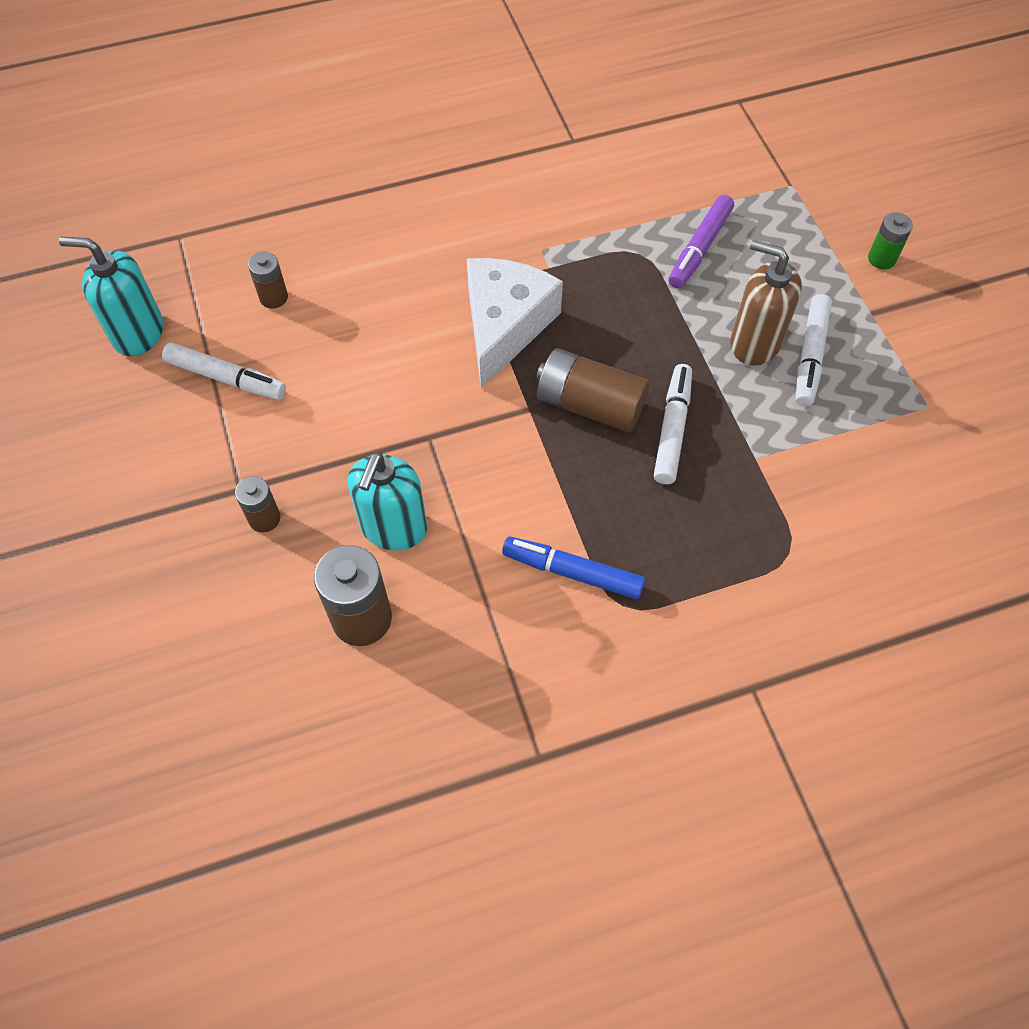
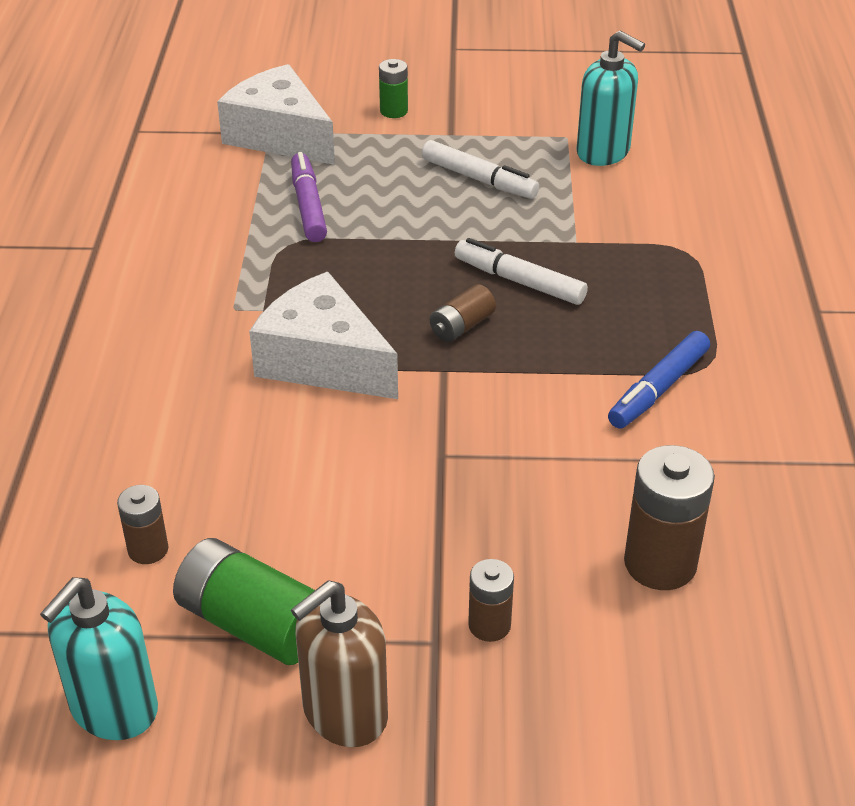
camera: 70 degrees left, 20 degrees down
(226, 378) = (252, 623): white marker -> green battery
(393, 527) = (550, 511): turquoise soap dispenser -> turquoise soap dispenser (603, 152)
(590, 405) = (462, 326): brown battery -> brown battery, size x0.56
(699, 248) = (308, 205): purple marker -> purple marker turned 150 degrees counterclockwise
(754, 343) = (445, 205): brown soap dispenser -> brown soap dispenser (344, 713)
(789, 193) = (280, 136): none -> white cheese

